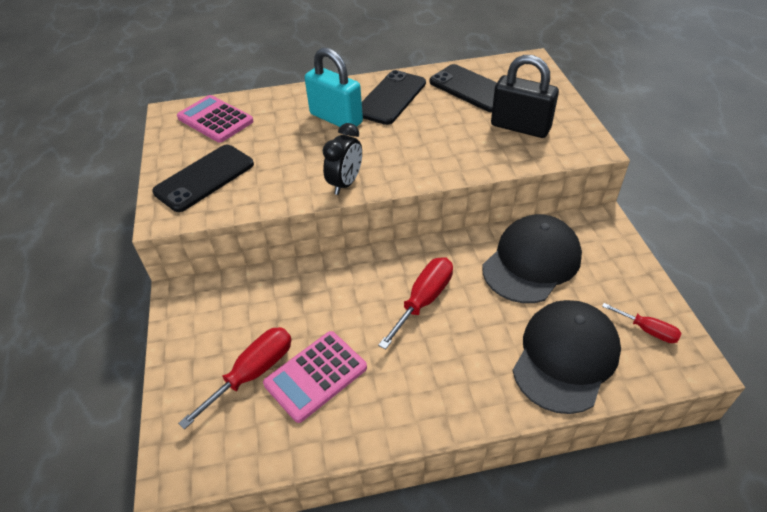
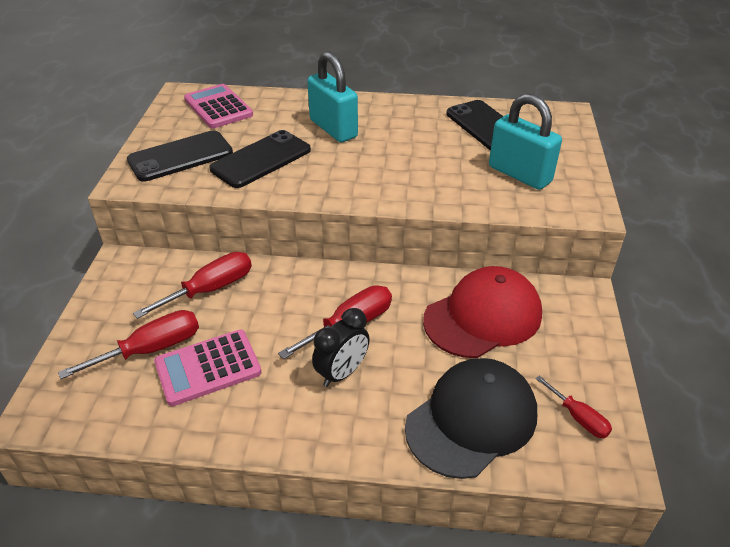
camera: 15 degrees right, 5 degrees down
(280, 299) = (210, 289): none -> red screwdriver
(345, 183) = (310, 190): black clock -> black clock (342, 373)
(391, 98) = (399, 120): black phone -> black phone (261, 159)
(520, 127) = (519, 174): black padlock -> turquoise padlock
(531, 262) = (483, 316): black cap -> red cap

